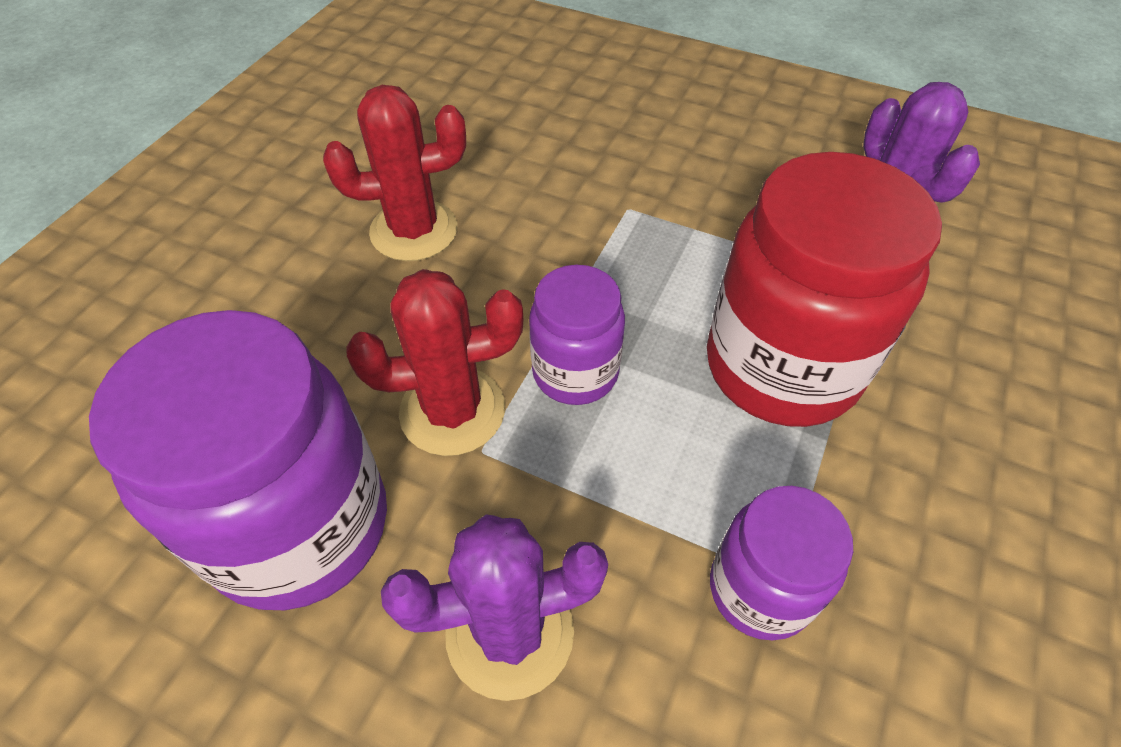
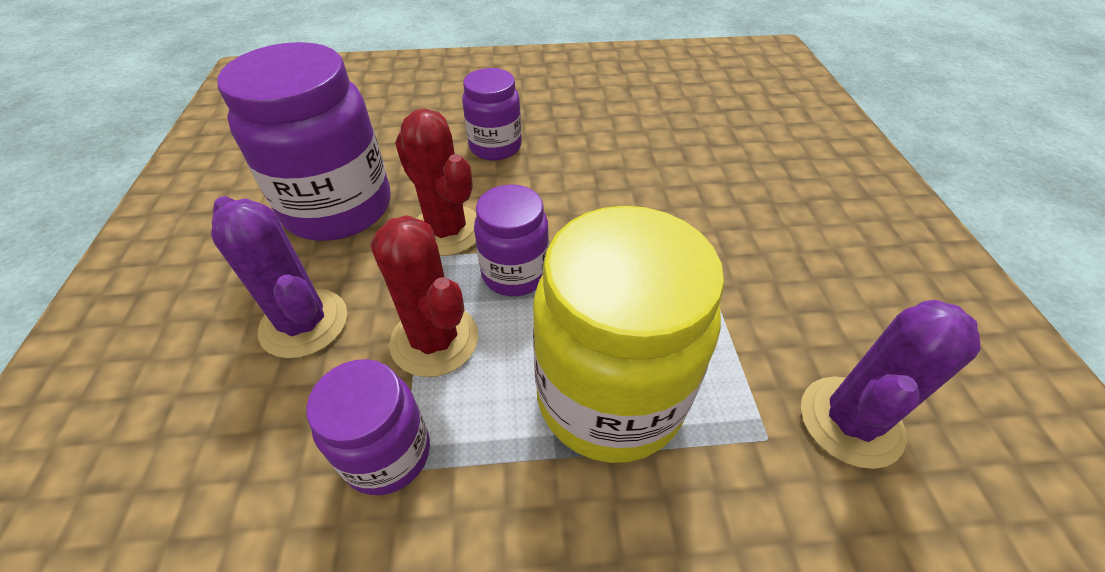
camera: 60 degrees right, 5 degrees down
(330, 297) = (495, 147): none -> purple jar
(414, 231) = (573, 153): red cactus -> red cactus (435, 340)
(782, 367) = (610, 397): red jar -> yellow jar

